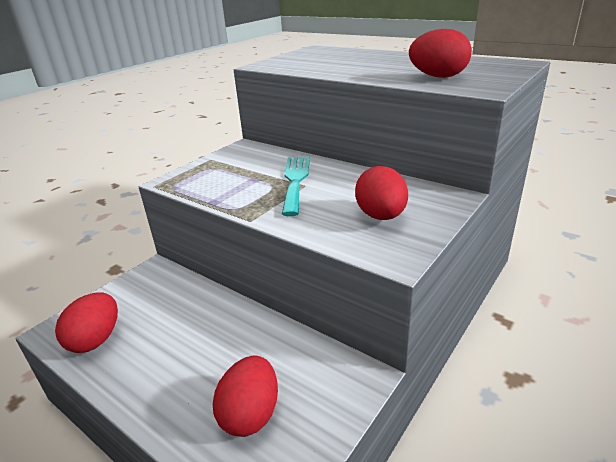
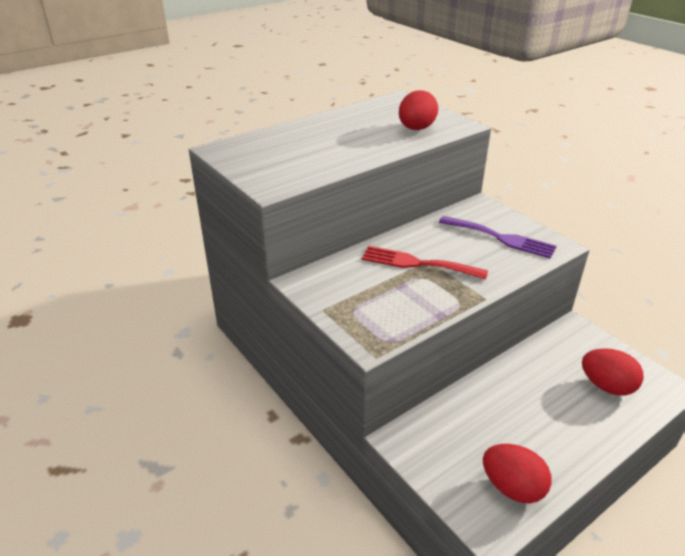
camera: 75 degrees left, 5 degrees up
(295, 181) = (417, 263): turquoise fork -> red fork
(381, 216) = (501, 238): red egg -> purple fork

